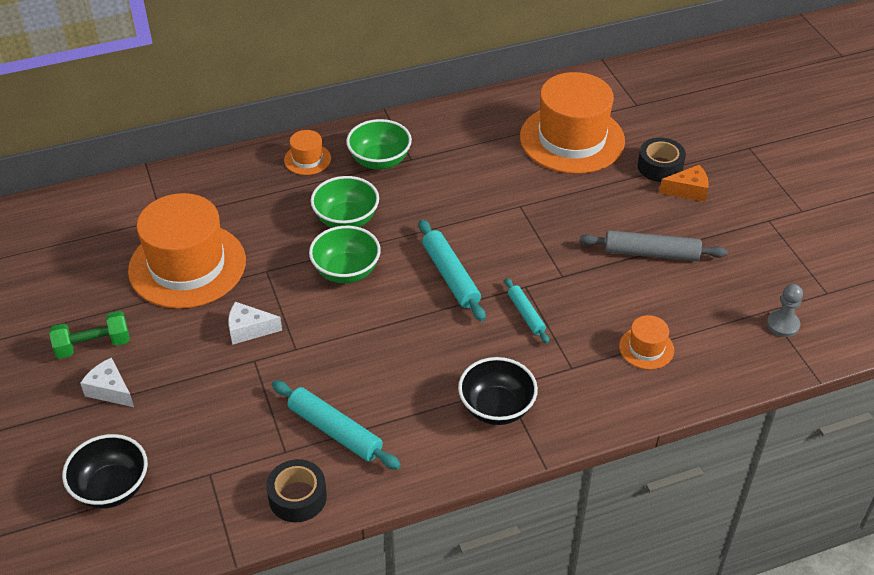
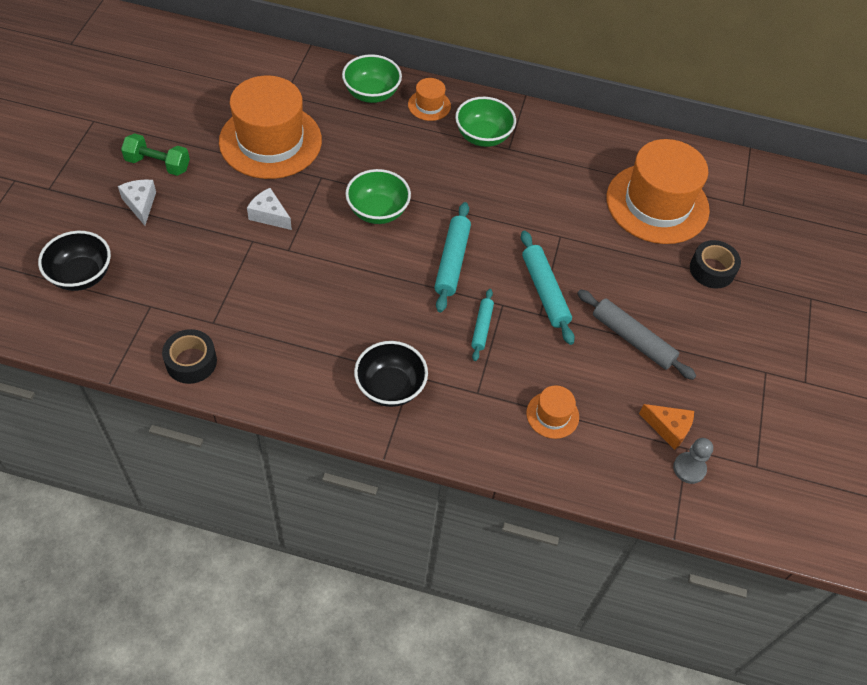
camera: 30 degrees right, 10 degrees up
(335, 431) = (260, 329): turquoise rolling pin -> turquoise rolling pin (545, 291)
(346, 220) = (414, 170): green bowl -> green bowl (371, 94)
(688, 190) = (717, 304): orange cheese -> orange cheese (668, 428)

